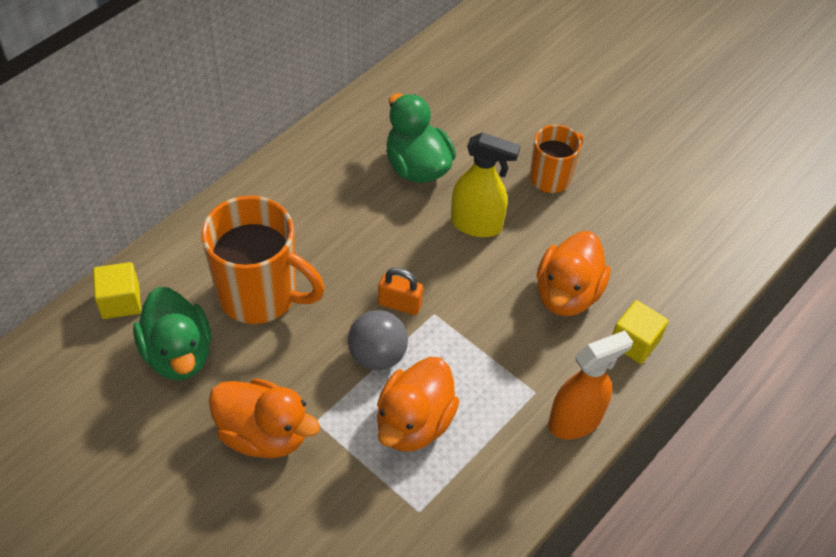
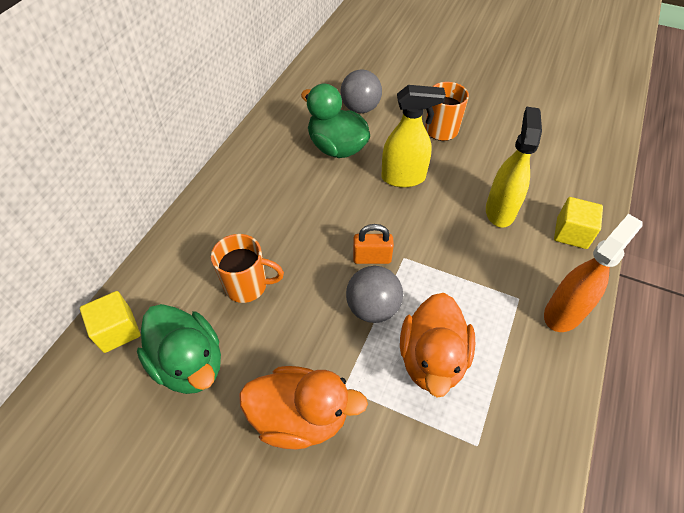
camera: 15 degrees left, 0 degrees up
(260, 294) = (247, 285): orange mug -> orange mug, size x0.58
(466, 124) = (360, 108): none -> grey ball
(567, 293) = (500, 210): orange duck -> yellow spray bottle

